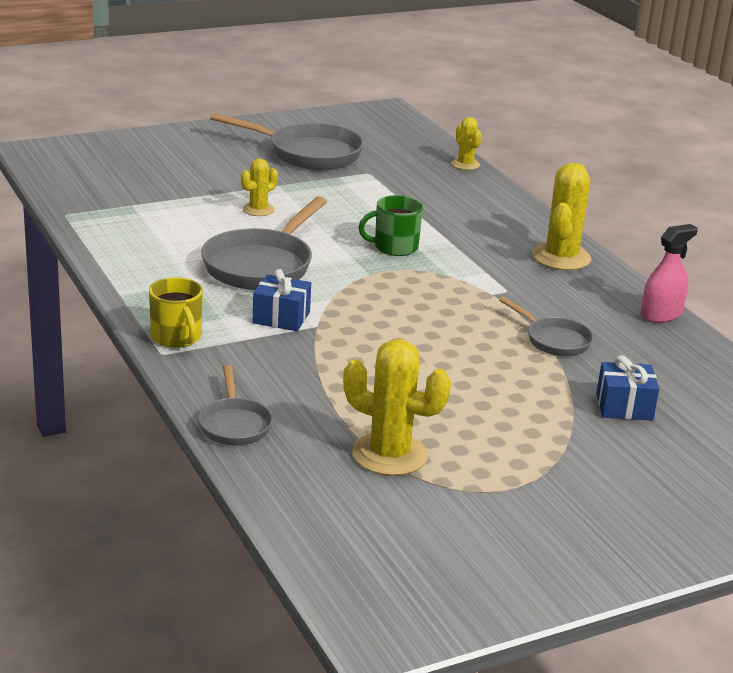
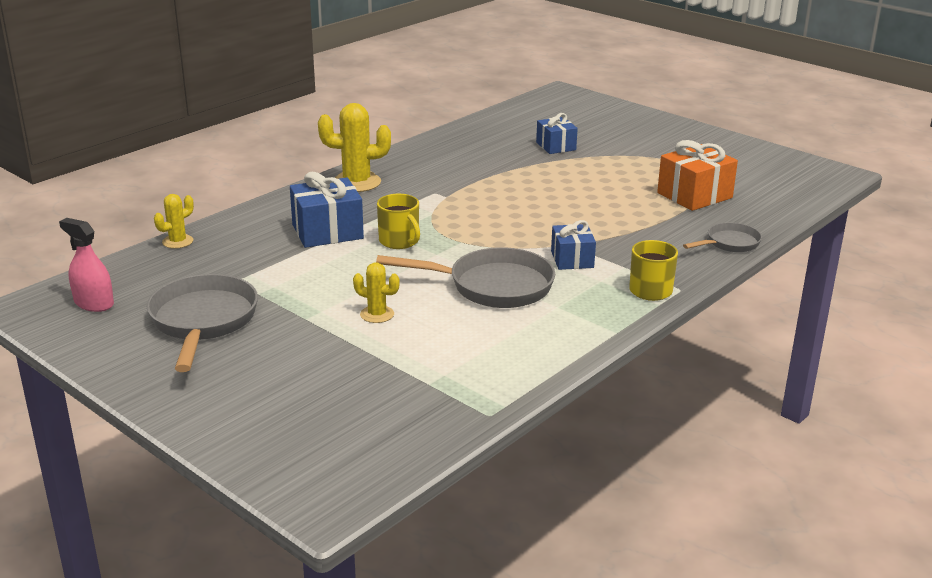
camera: 110 degrees left, 0 degrees up
(389, 454) = (694, 195): yellow cactus -> orange gift
(394, 247) = (399, 241): green mug -> yellow mug
(442, 222) = (327, 231): none -> blue gift
(554, 340) = (494, 171): grey pan -> none
(661, 314) = (419, 146): pink spray bottle -> pink spray bottle (94, 303)

